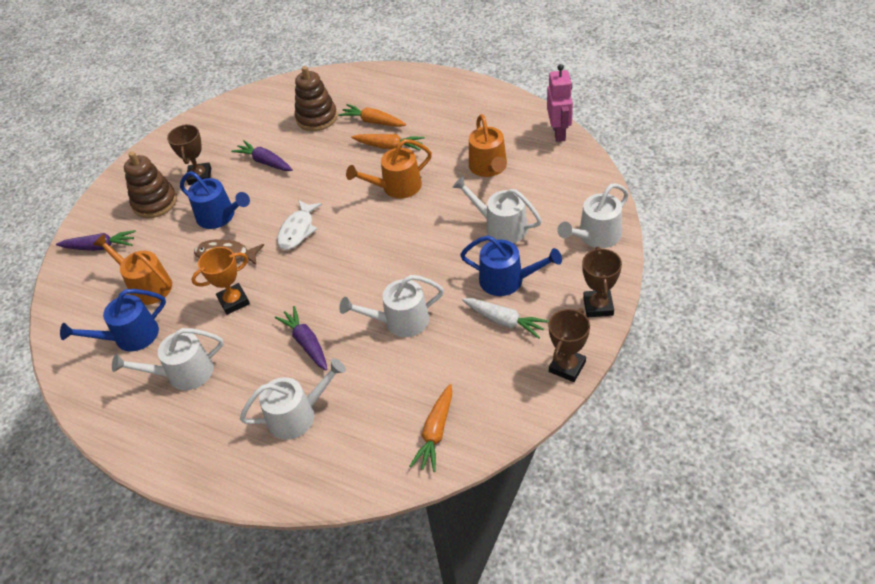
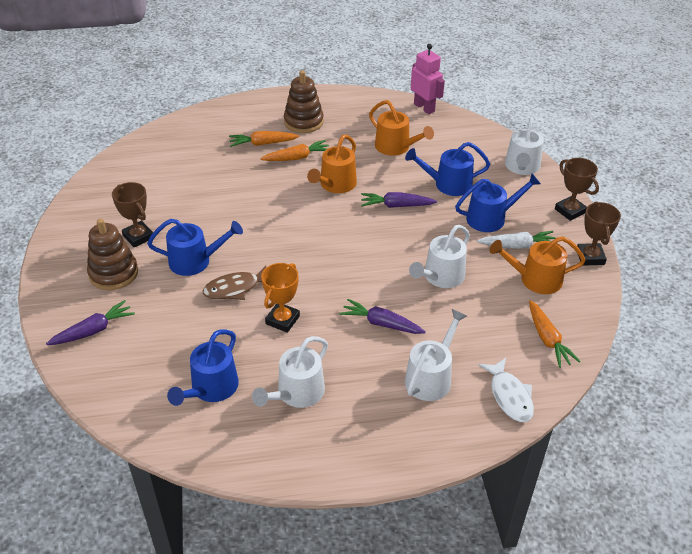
camera: 40 degrees left, 5 degrees down
(147, 286) = (182, 342): orange watering can -> orange watering can (535, 279)
(265, 162) = (193, 204): purple carrot -> purple carrot (396, 206)
(298, 230) = (282, 245): white fish -> white fish (509, 396)
(317, 118) = (206, 156): brown stacking toy -> brown stacking toy (303, 122)
(501, 227) = (448, 184): white watering can -> blue watering can

